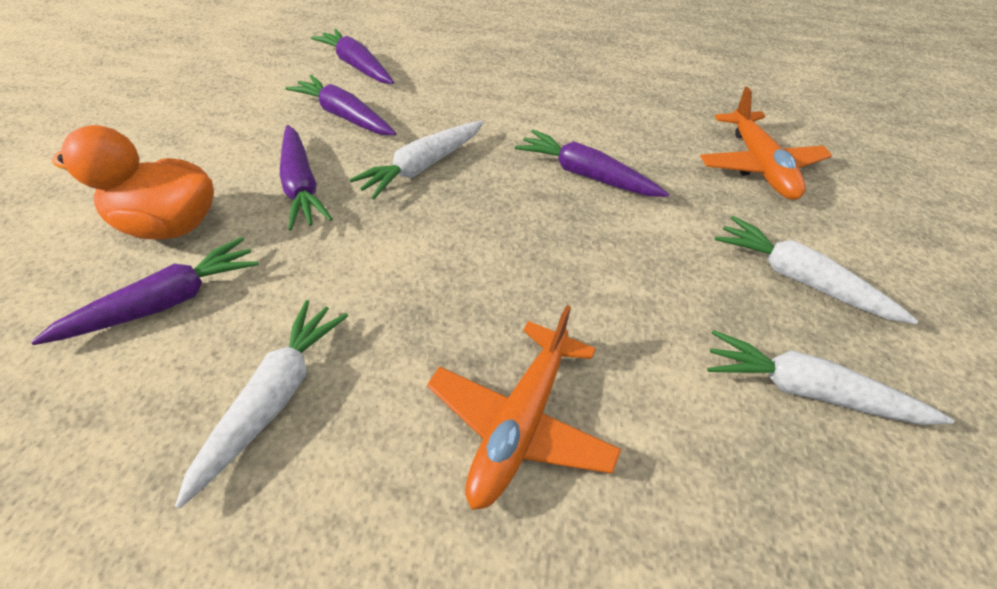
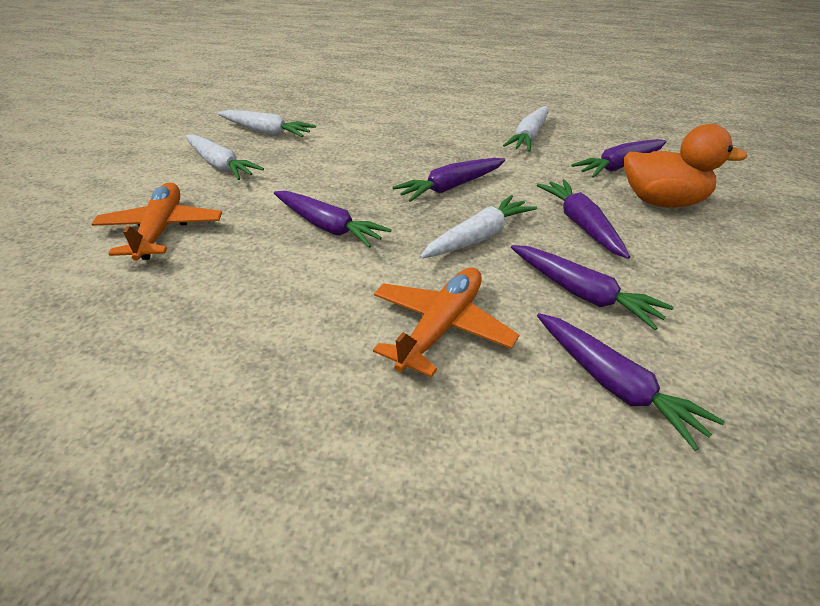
camera: 175 degrees left, 10 degrees down
(447, 242) = (450, 187): none -> purple carrot
(521, 423) = (410, 128): orange plane -> orange plane (441, 327)

